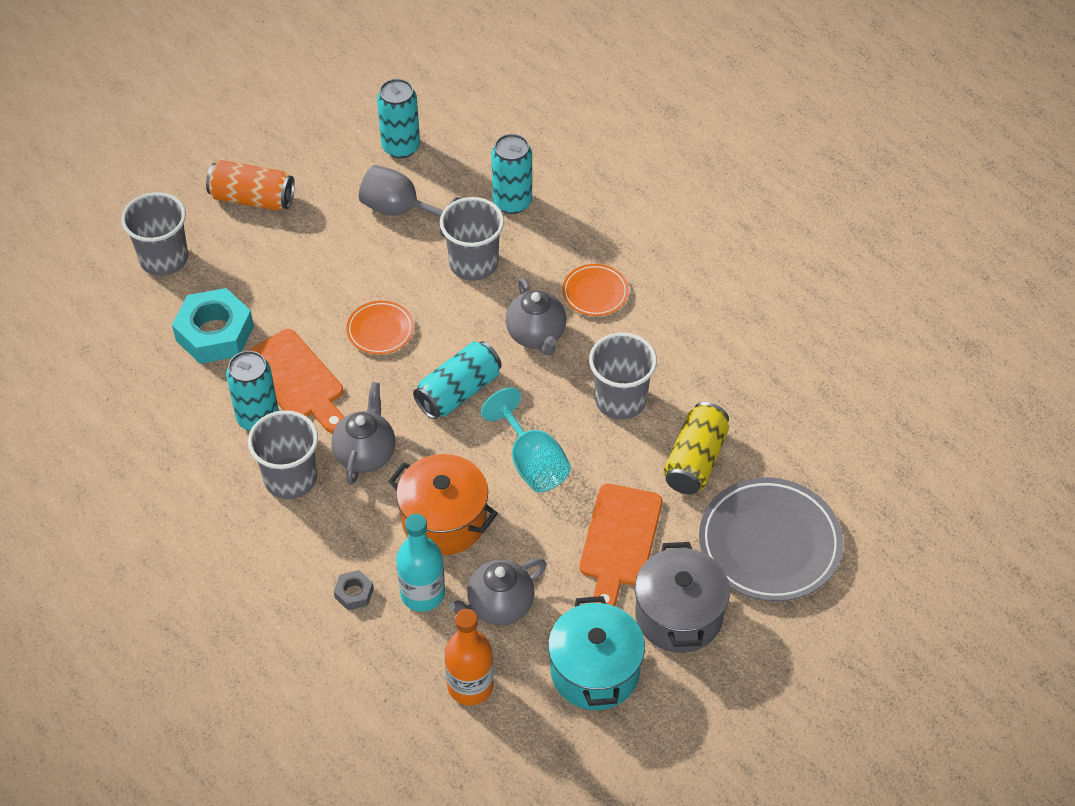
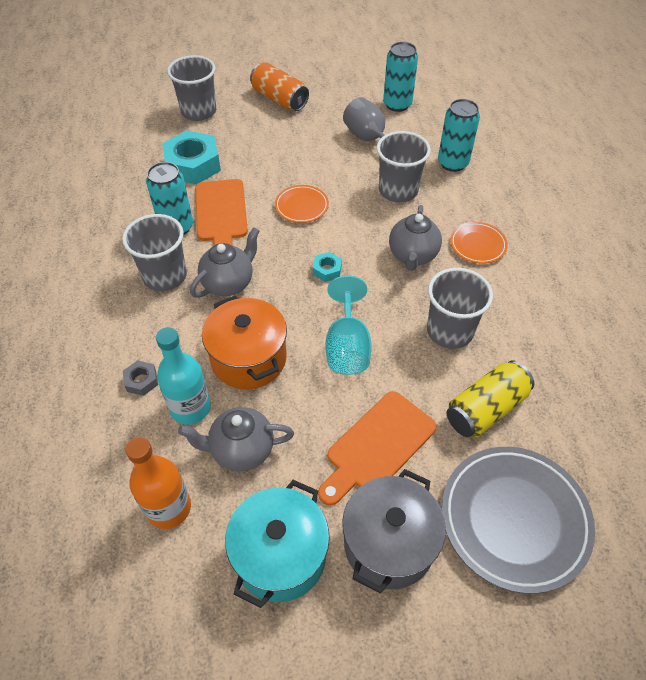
camera: 30 degrees right, 0 degrees up
(458, 392) = (327, 270): turquoise can -> turquoise nut

